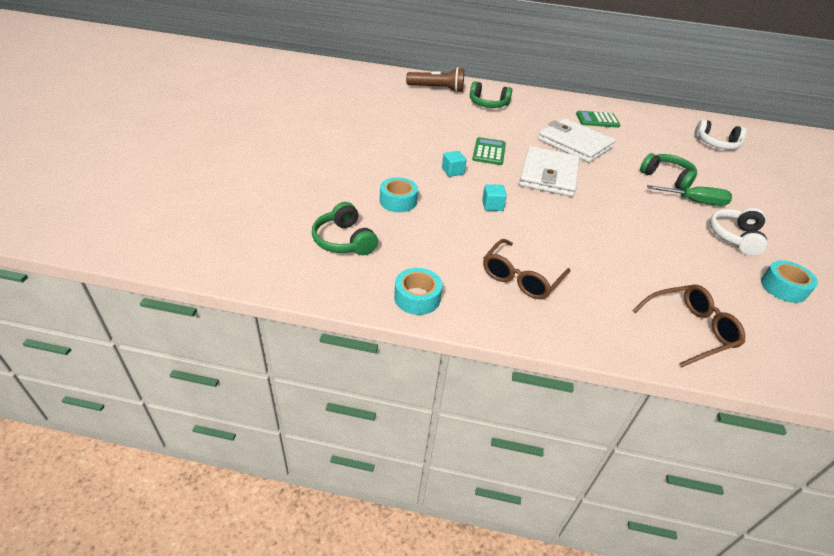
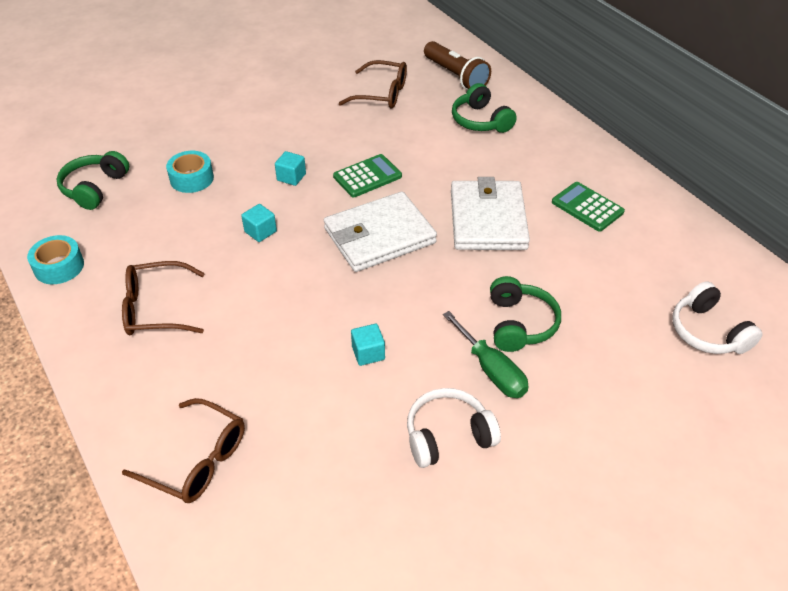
camera: 50 degrees right, 5 degrees up
(417, 111) = (382, 94): none -> brown glasses
(647, 227) = (368, 353): none -> turquoise cube
(783, 287) = (379, 517): turquoise tape -> none

